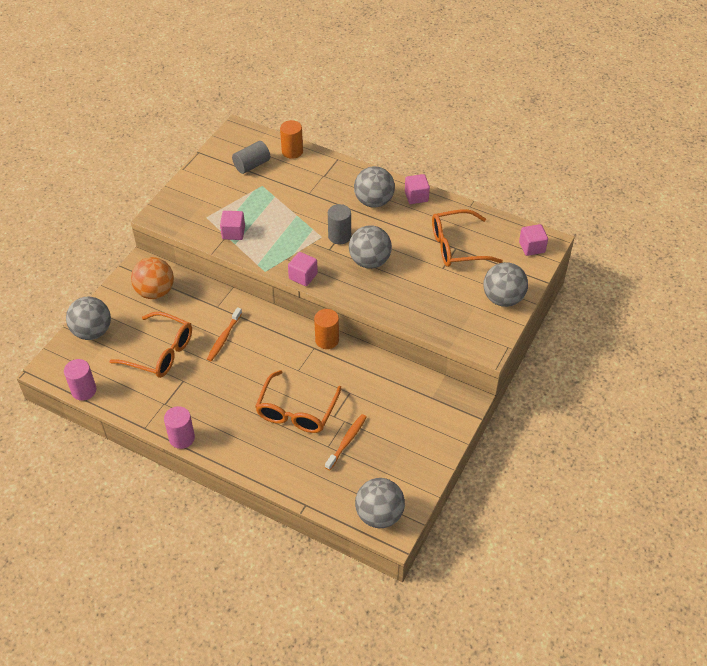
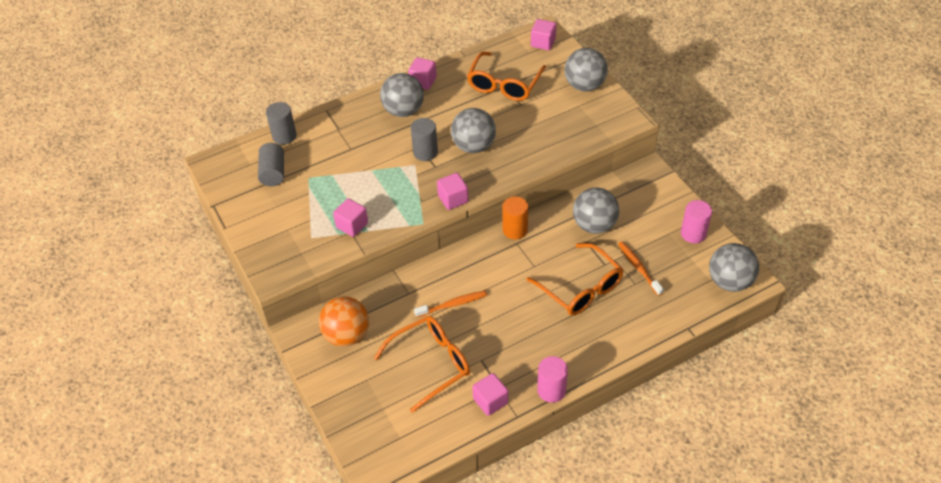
camera: 55 degrees left, 0 degrees up
(84, 390) = (431, 451): pink cylinder -> pink cylinder (693, 234)
(92, 331) = (356, 412): grey ball -> grey ball (594, 225)
(148, 404) = (490, 401): none -> pink cube
(224, 338) = (452, 304): orange toothbrush -> orange toothbrush turned 75 degrees counterclockwise
(292, 151) = (284, 136): orange cylinder -> grey cylinder

